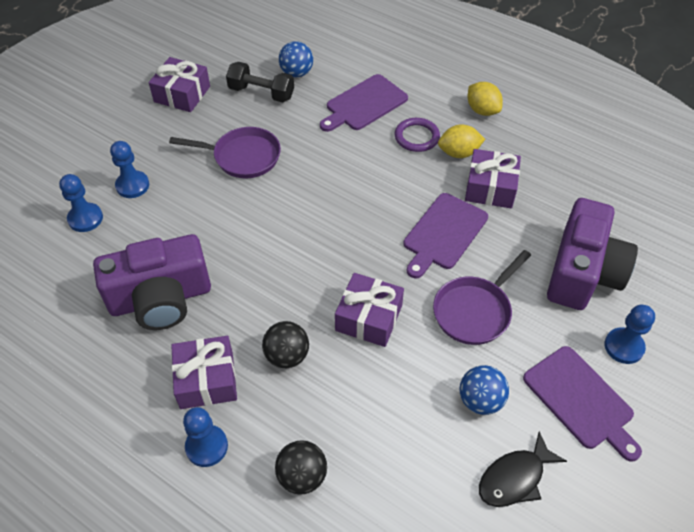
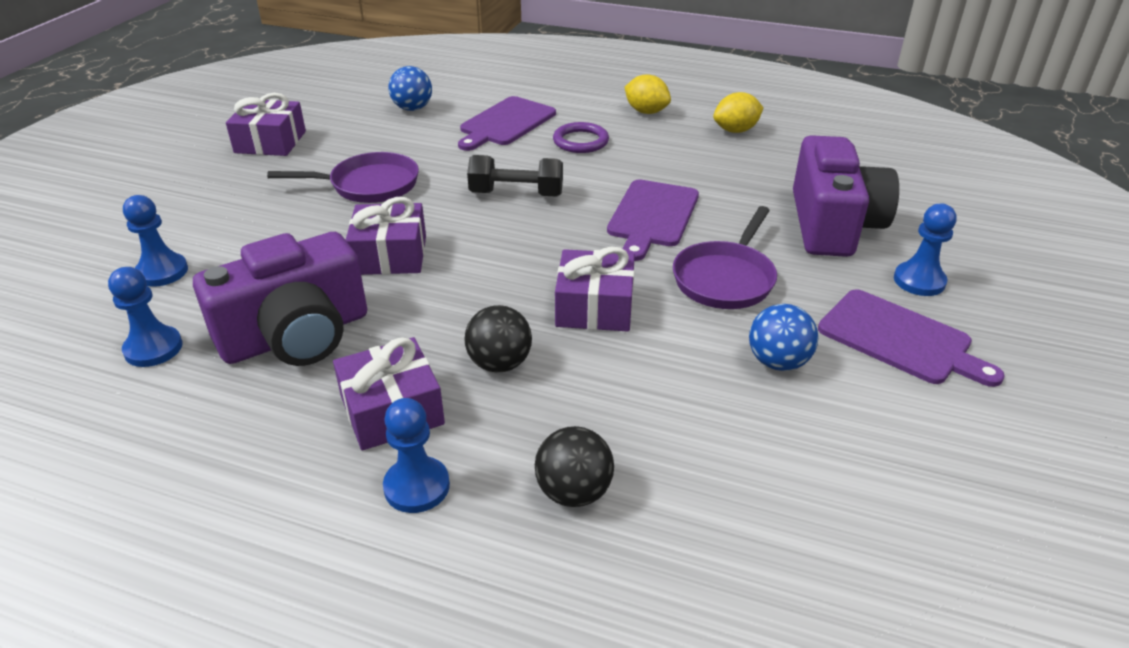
camera: 15 degrees left, 15 degrees down
(132, 185) = (224, 231): blue pawn -> blue pawn (153, 348)
(261, 93) = (374, 129): black dumbbell -> black dumbbell (516, 194)
(459, 153) = (636, 148): yellow lemon -> yellow lemon (735, 130)
(490, 188) = (688, 170): purple gift -> purple gift (390, 255)
(515, 478) = (864, 433): black fish -> none

